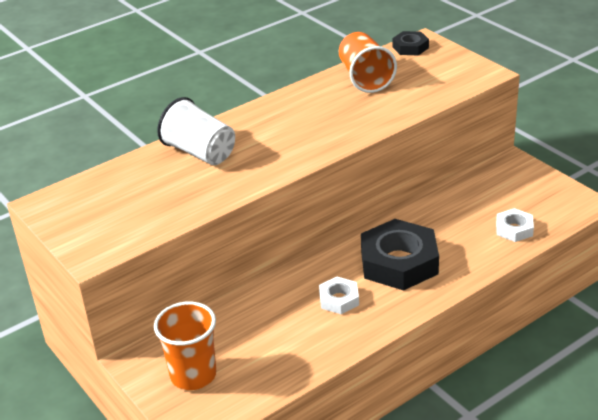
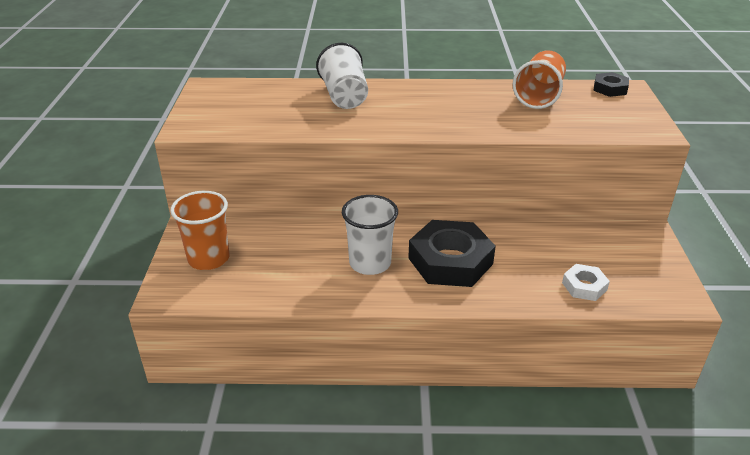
camera: 35 degrees right, 0 degrees up
(339, 299) = (370, 263): white nut -> white cup

